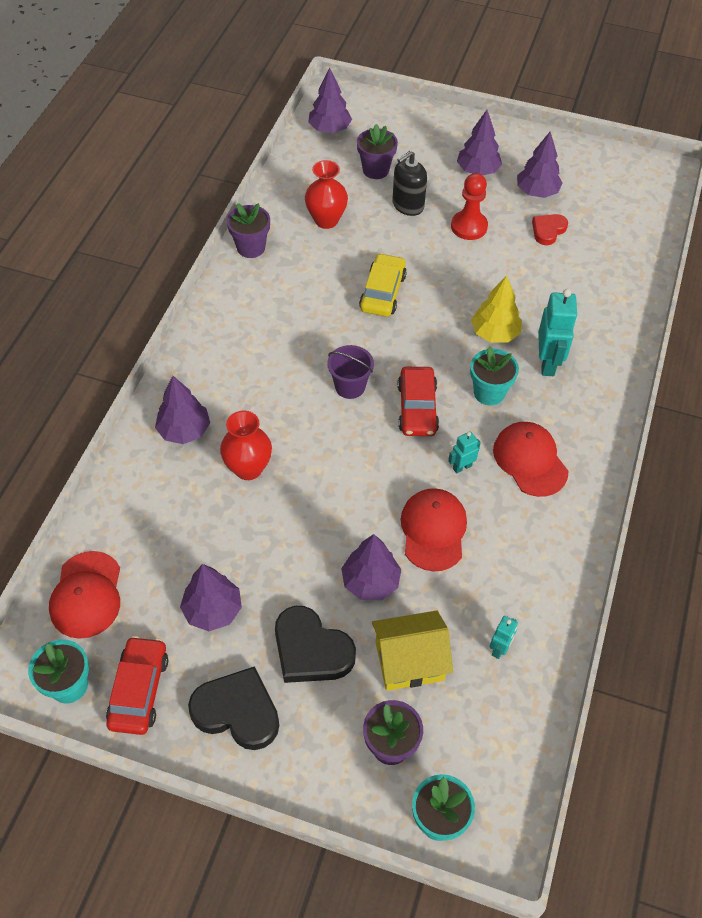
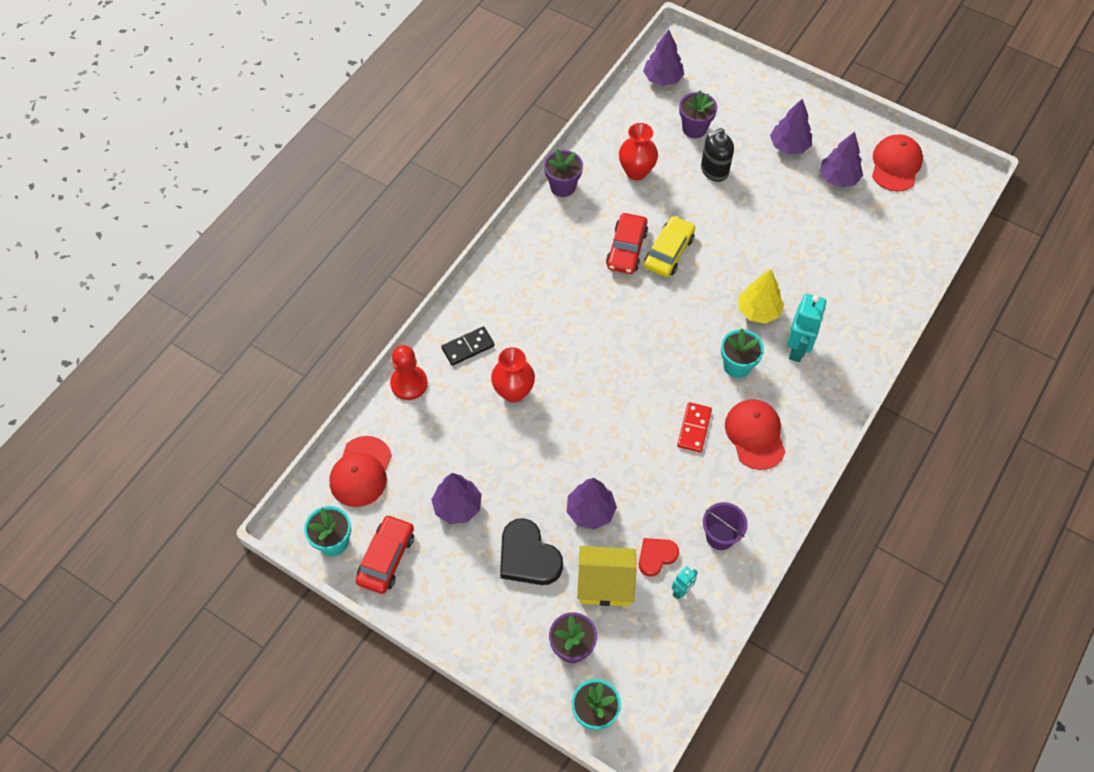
camera: 15 degrees right, 5 degrees up
(184, 431) = (468, 347): purple tree -> black domino
(237, 711) = (458, 592): black heart -> none
(350, 386) = (617, 335): purple bucket -> purple bucket (720, 536)
(417, 408) = (670, 367): red car -> red car (626, 249)
(433, 530) = (654, 479): red cap -> red cap (896, 165)
(462, 467) = (694, 428): turquoise robot -> red domino
(469, 226) = (764, 202): red pawn -> red pawn (409, 383)
(548, 230) = (837, 219): red heart -> red heart (656, 556)

